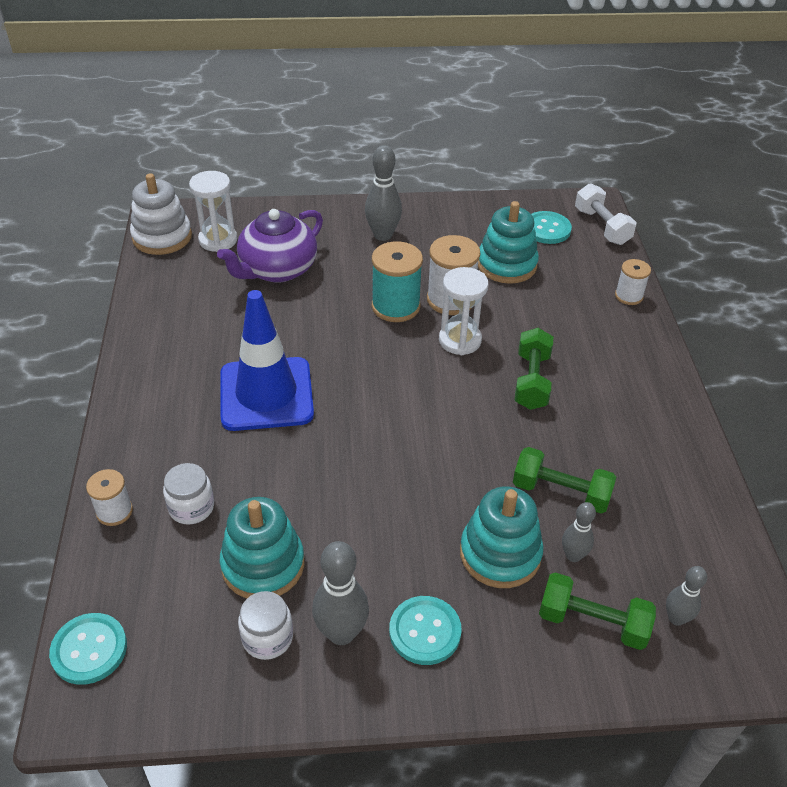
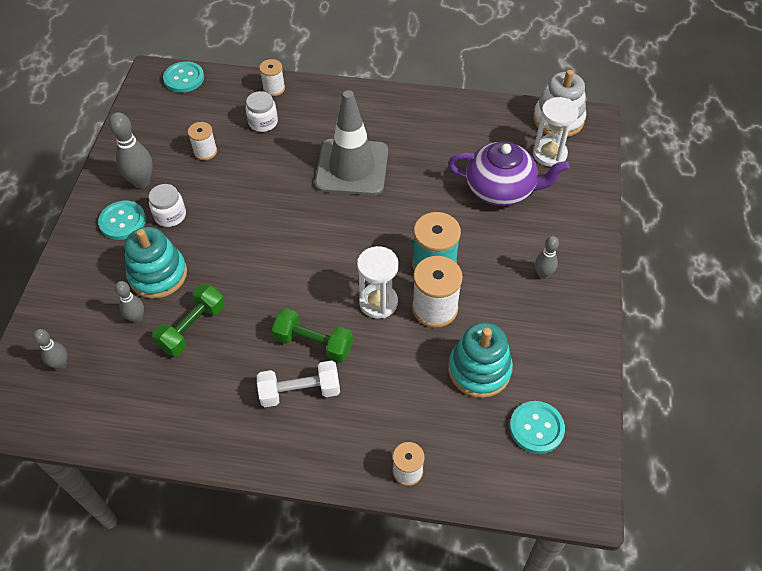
camera: 105 degrees right, 10 degrees up
(263, 565) = (205, 152): turquoise stacking toy -> white spool
(266, 394) = (352, 167): blue traffic cone -> grey traffic cone
(267, 637) = (155, 149): white jar -> white jar (170, 215)
(277, 269) = (501, 189): purple teapot -> purple teapot turned 135 degrees clockwise
(383, 235) = (543, 274): grey bowling pin -> grey bowling pin, size x0.60
(592, 622) = (83, 312): green dumbbell -> none
(602, 226) = (535, 490): white dumbbell -> white dumbbell (300, 391)

